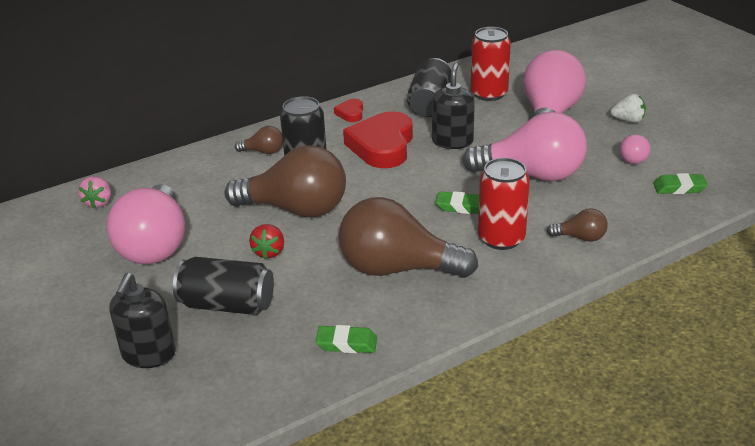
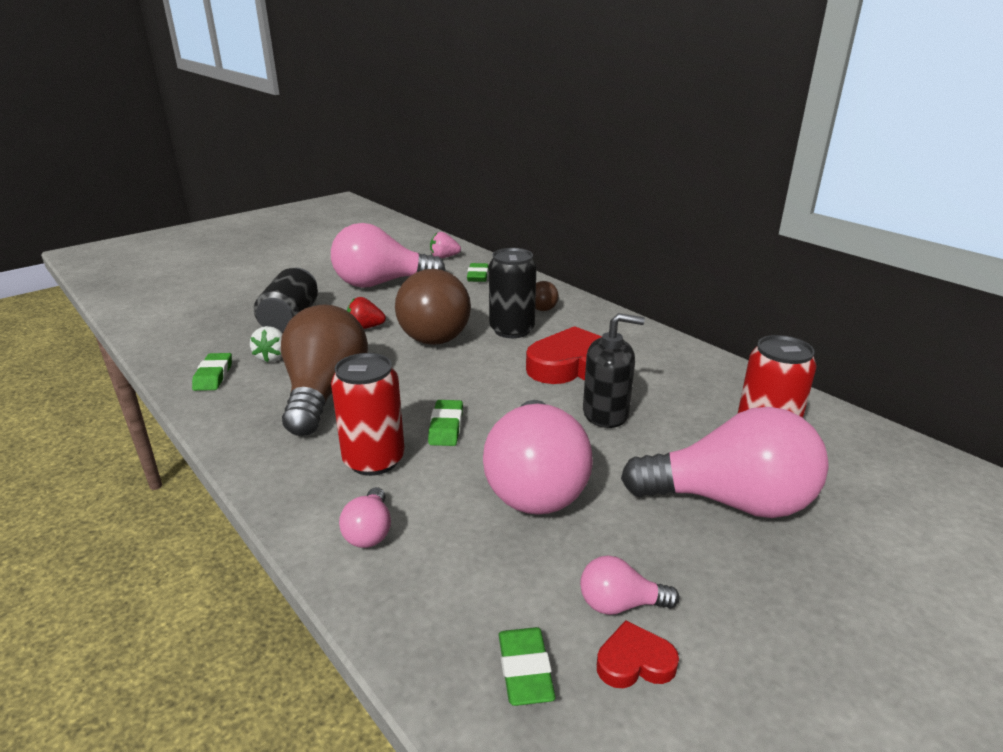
camera: 80 degrees right, 5 degrees down
(149, 354) = (238, 300): black soap dispenser -> none
(170, 182) = (478, 276): none -> green eraser
(350, 113) = (645, 342): red heart -> red heart (634, 662)
(430, 104) = (701, 391): black can -> none
(580, 237) = (369, 532): brown light bulb -> pink light bulb
(628, 120) = (766, 605): white strawberry -> white strawberry (272, 357)

